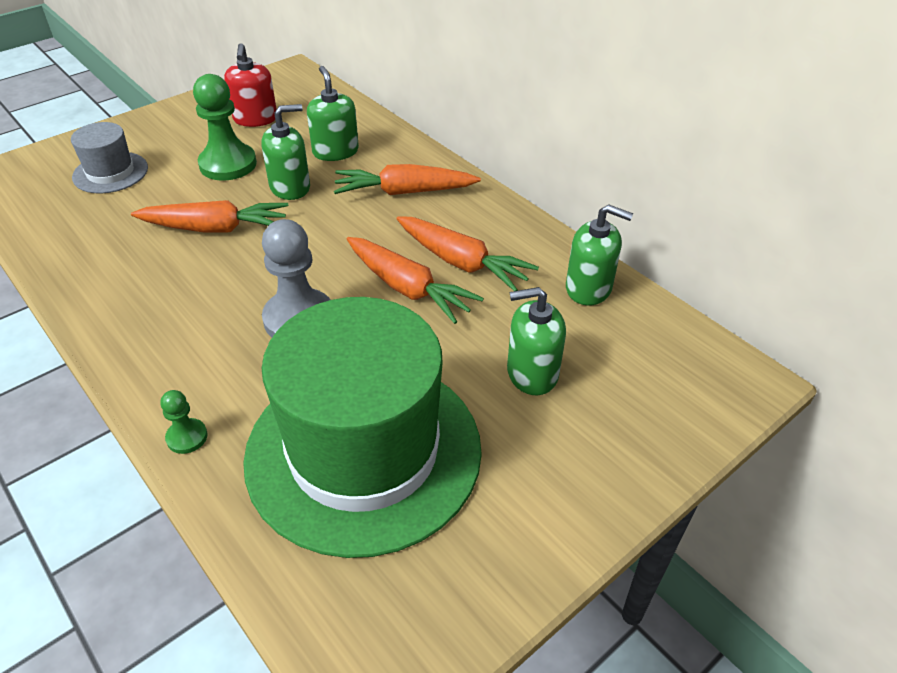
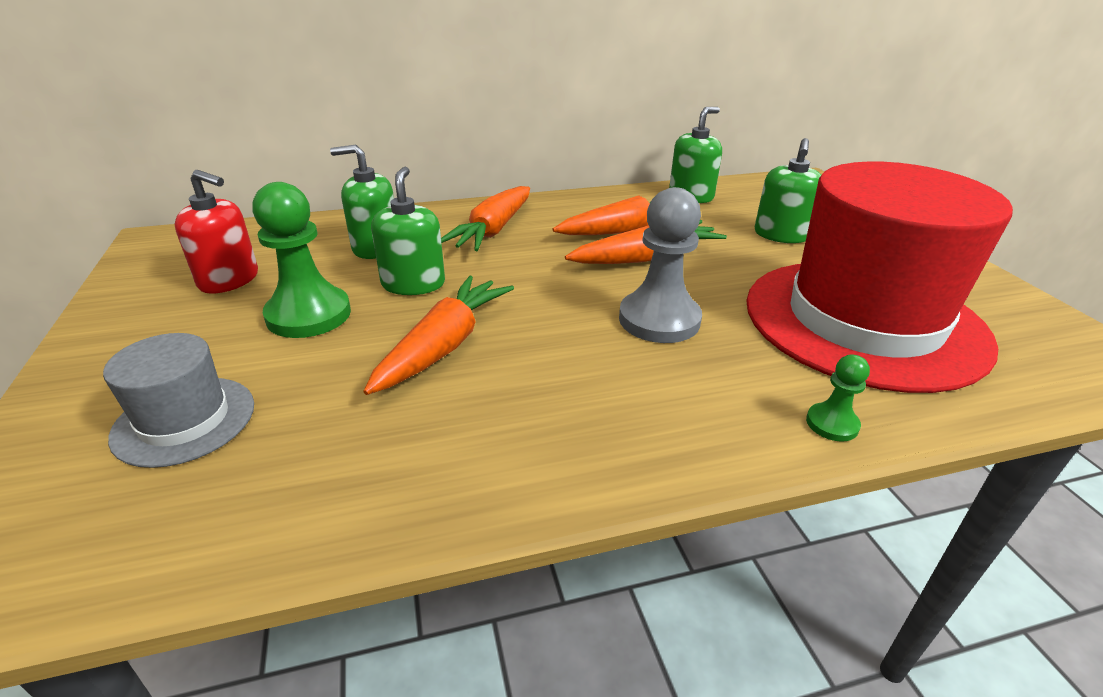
camera: 65 degrees left, 10 degrees down
(363, 451) = (863, 321): green hat -> red hat

